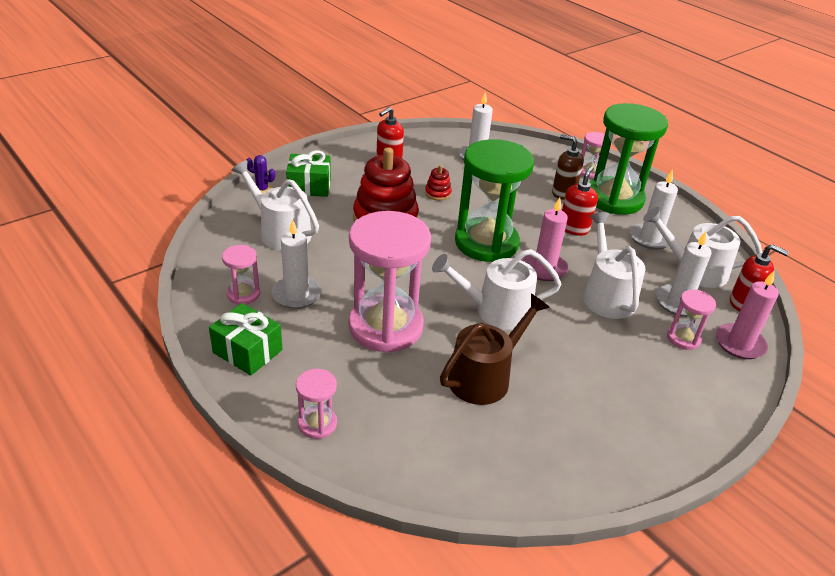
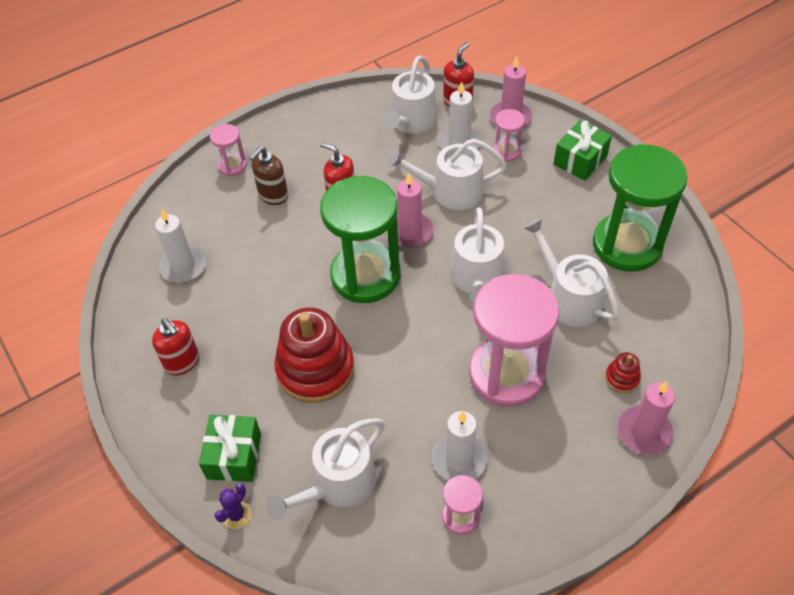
camera: 80 degrees left, 15 degrees up
(247, 351) = (554, 502): green gift -> green gift (580, 160)
(317, 424) = (644, 432): pink hourglass -> pink candle
(438, 193) = (263, 313): red stacking toy -> red stacking toy (622, 378)
(485, 377) = (568, 297): brown watering can -> white watering can
(614, 199) = (288, 155): green hourglass -> green hourglass (627, 245)
(650, 238) = (361, 141): white candle -> none

